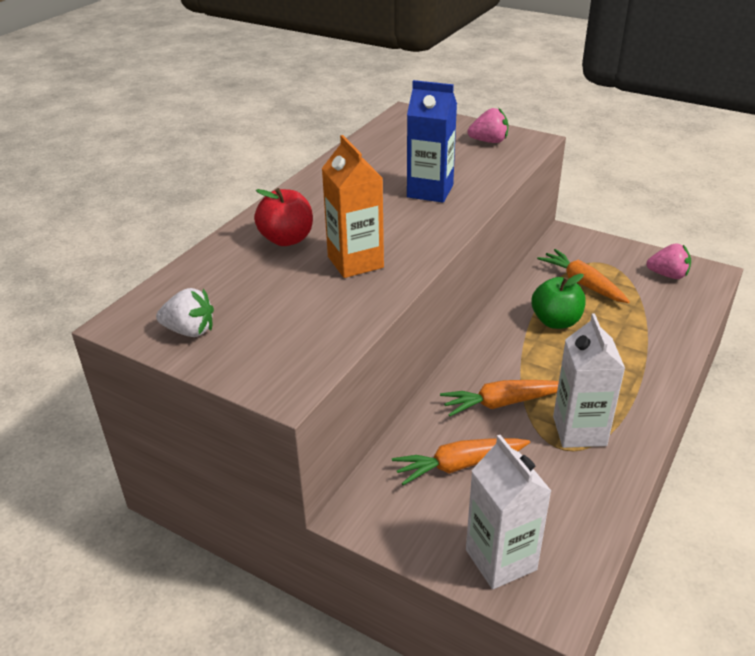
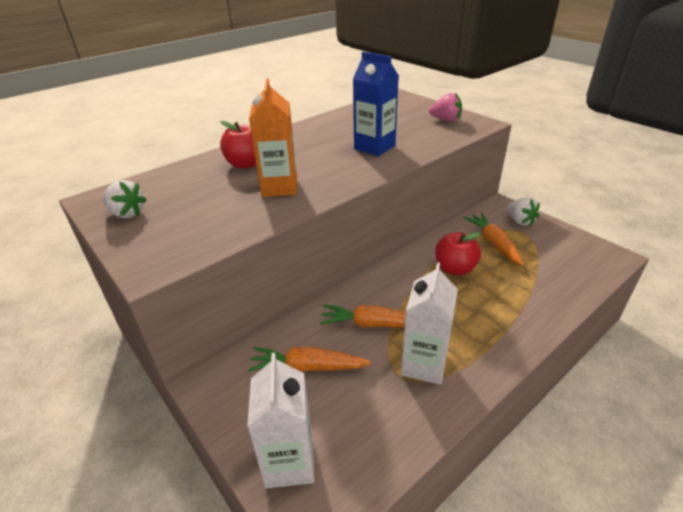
camera: 20 degrees right, 0 degrees up
(556, 321) = (455, 269): green apple -> red apple
(597, 251) = (520, 221): none -> white strawberry
(667, 275) = (573, 251): pink strawberry -> none

